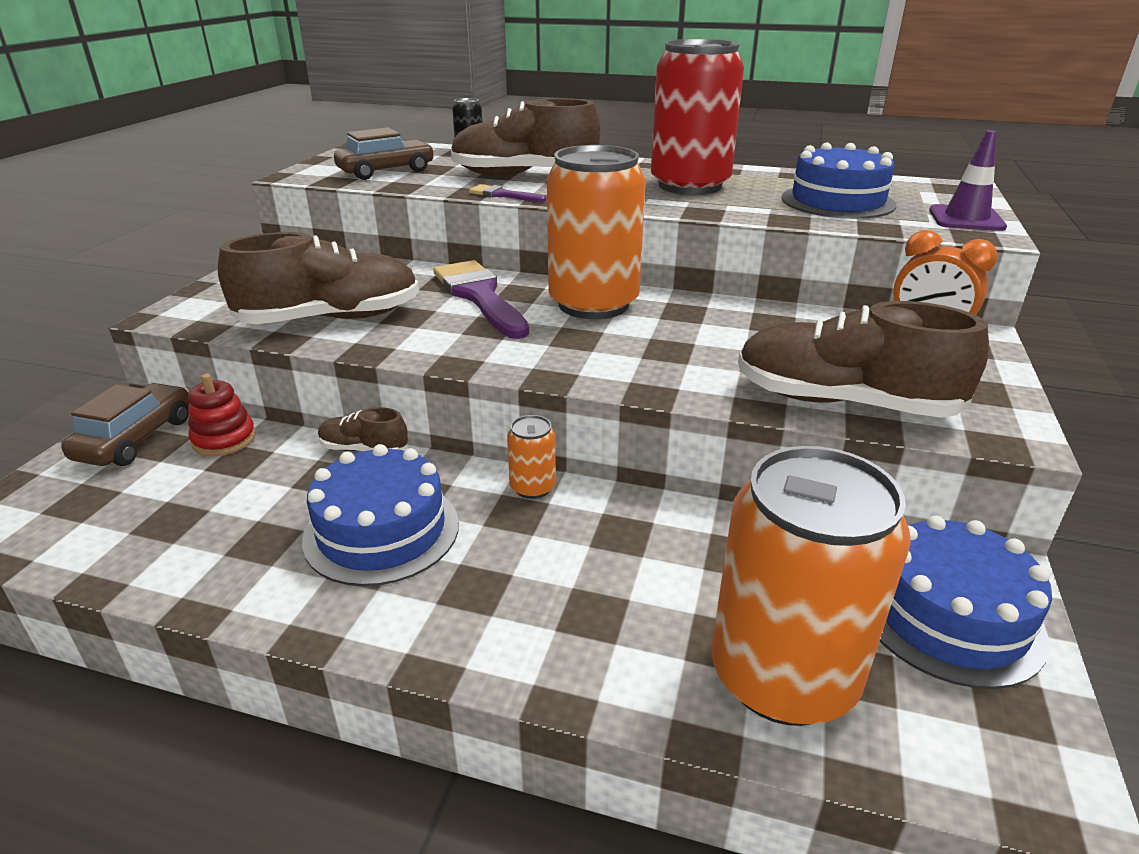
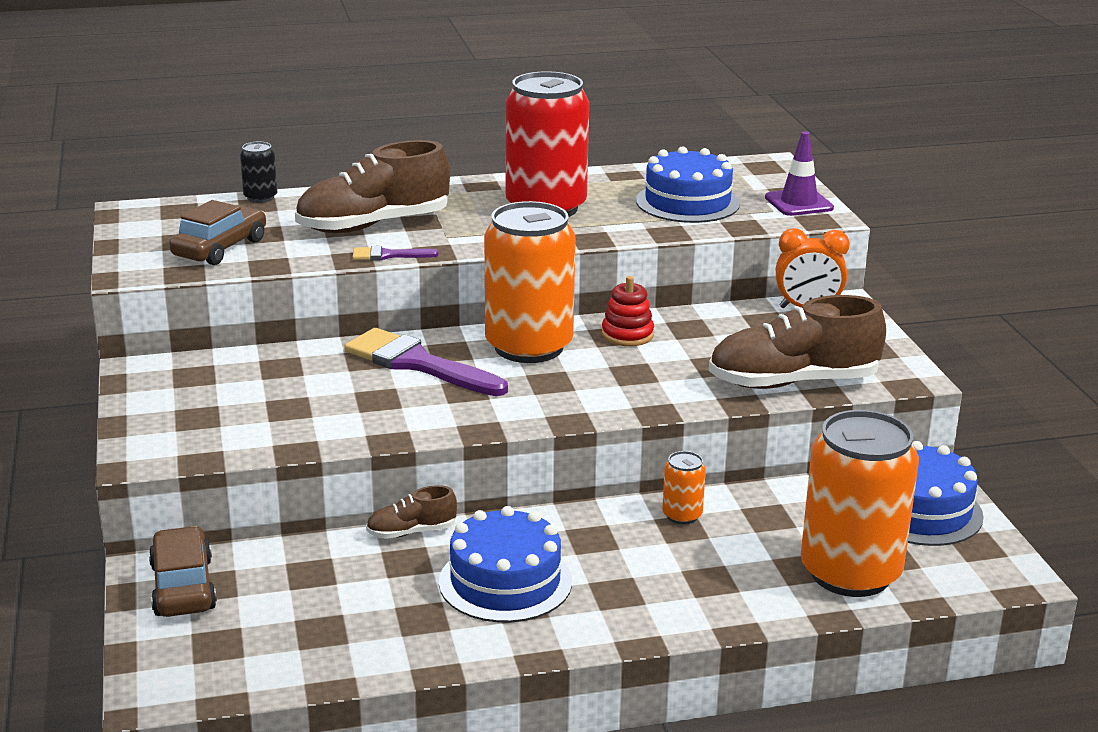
camera: 30 degrees left, 5 degrees down
(224, 439) = (271, 562): red stacking toy -> red stacking toy (627, 335)
(331, 319) = (310, 420): brown shoe -> none
(532, 487) = (584, 517): orange can -> orange can (682, 515)

